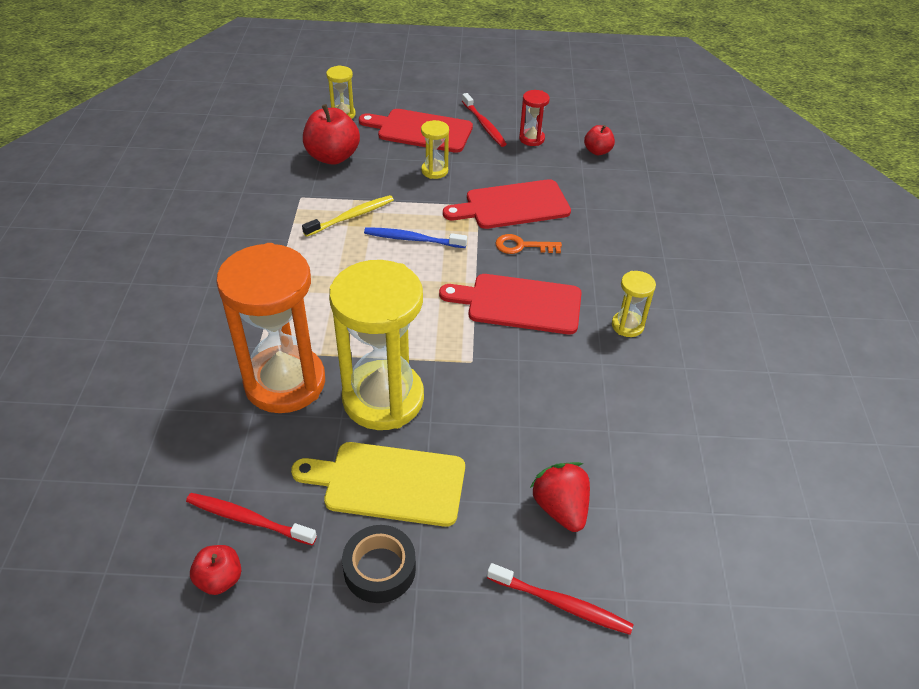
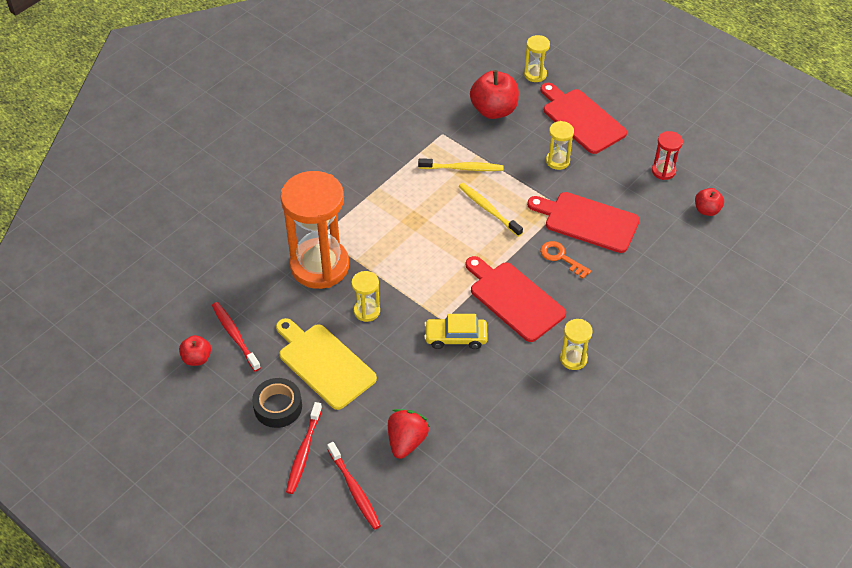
camera: 40 degrees right, 5 degrees up
(383, 398) = (367, 311): yellow hourglass -> yellow hourglass, size x0.44
(412, 239) = (488, 209): blue toothbrush -> yellow toothbrush
(484, 125) = (637, 139): red toothbrush -> red toothbrush (303, 452)
(501, 370) = (456, 337): none -> yellow car

